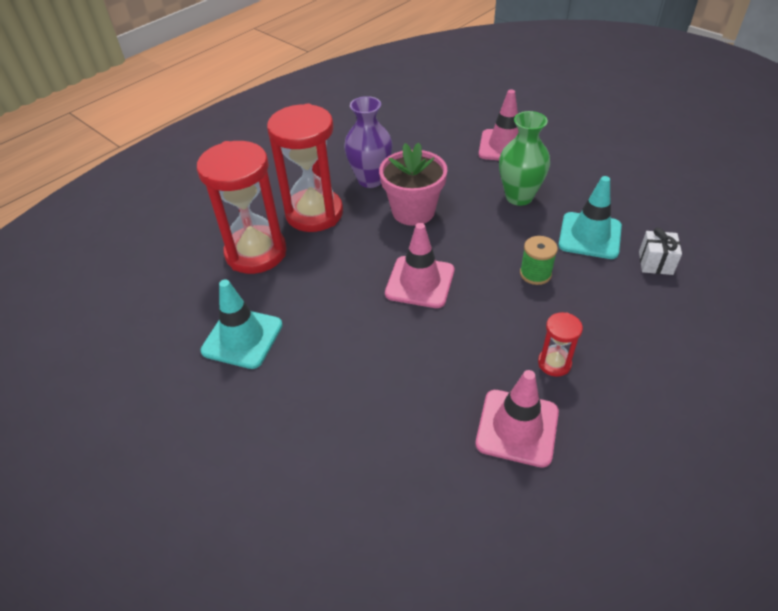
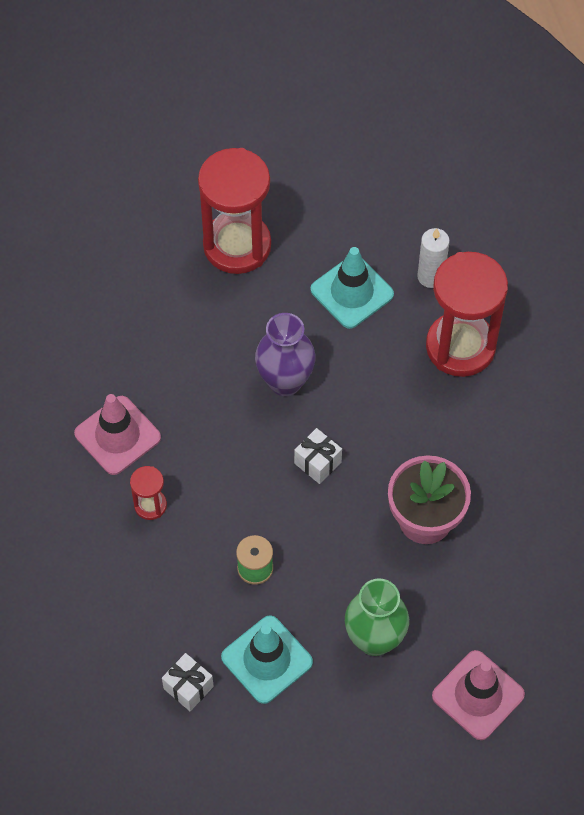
camera: 120 degrees right, 15 degrees up
(197, 297) = (430, 276): none -> white candle
(314, 213) = (488, 425): red hourglass -> red hourglass (237, 245)
(370, 180) = (511, 510): purple vase -> purple vase (285, 381)
(420, 282) = (317, 463): pink traffic cone -> white gift

